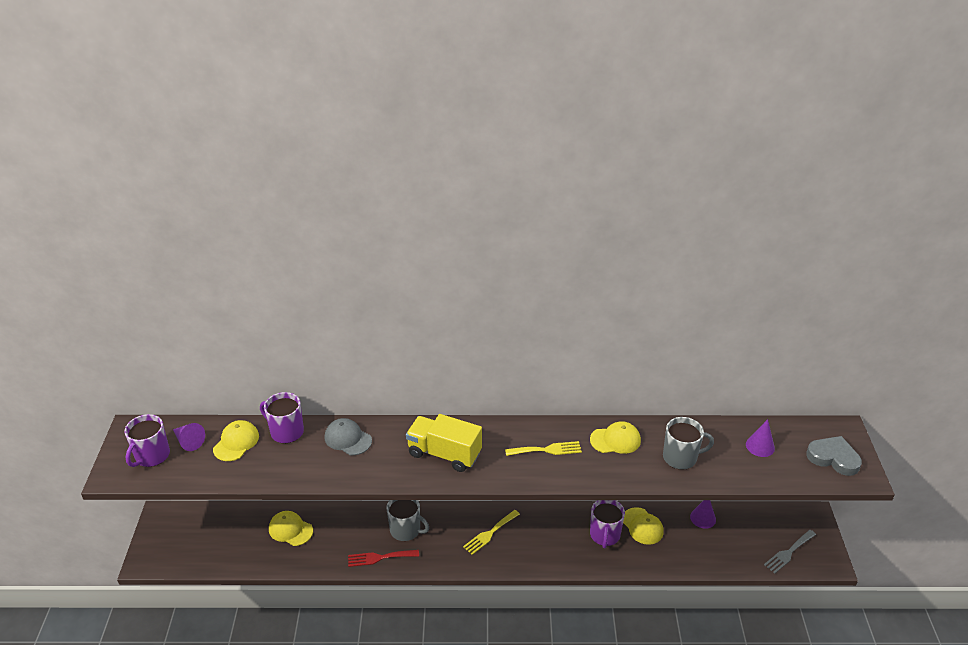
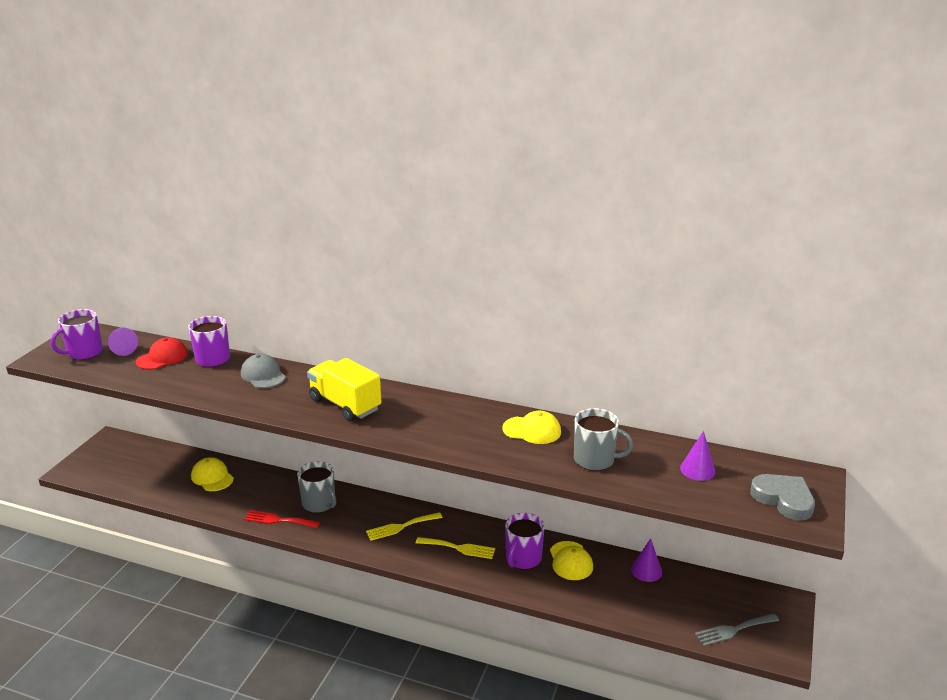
camera: 20 degrees right, 10 degrees down
(236, 442) = (162, 357): yellow cap -> red cap
(547, 450) = (451, 423): yellow fork -> yellow fork (459, 548)

